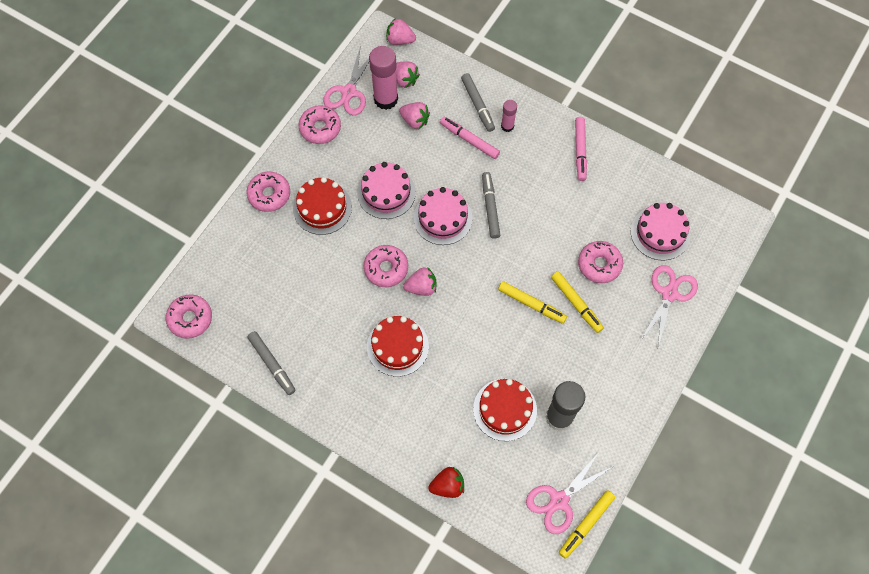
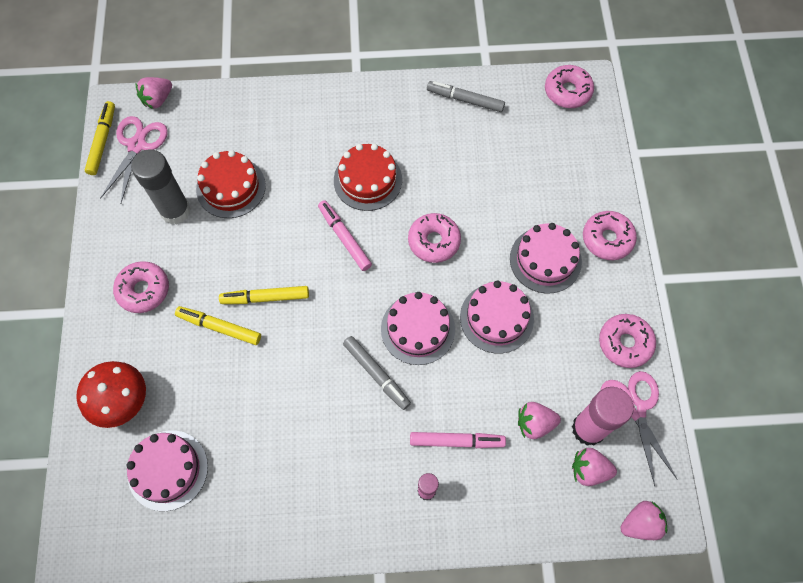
camera: 145 degrees right, 0 degrees up
(322, 208) = (545, 260): red cake -> pink cake
(421, 287) = (386, 245): pink strawberry -> pink strawberry (157, 99)
(447, 486) = (242, 101): red strawberry -> none
(477, 105) = (481, 496): grey marker -> none
(580, 151) = (320, 517): pink marker -> pink marker (344, 238)
(599, 265) = (218, 386): pink donut -> pink donut (143, 290)
(669, 294) = (123, 402): pink scissors -> red mushroom

